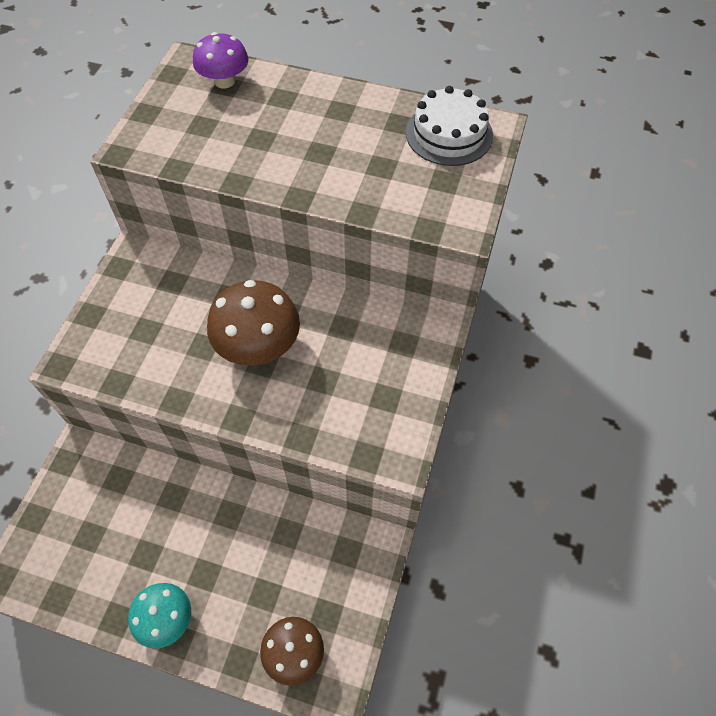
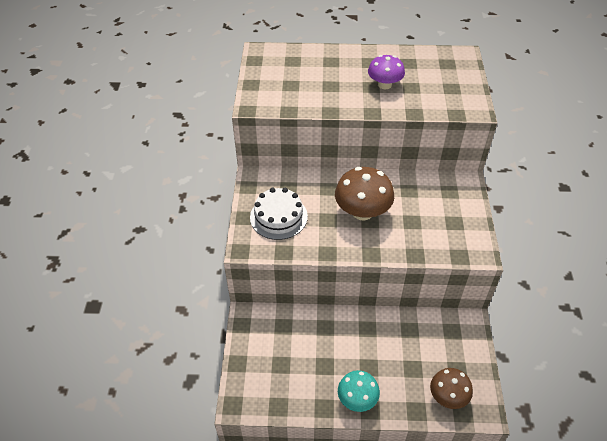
camera: 15 degrees left, 10 degrees down
(224, 81) = (290, 58): purple mushroom -> purple mushroom (384, 85)
(449, 134) = (440, 63): white cake -> white cake (278, 217)

